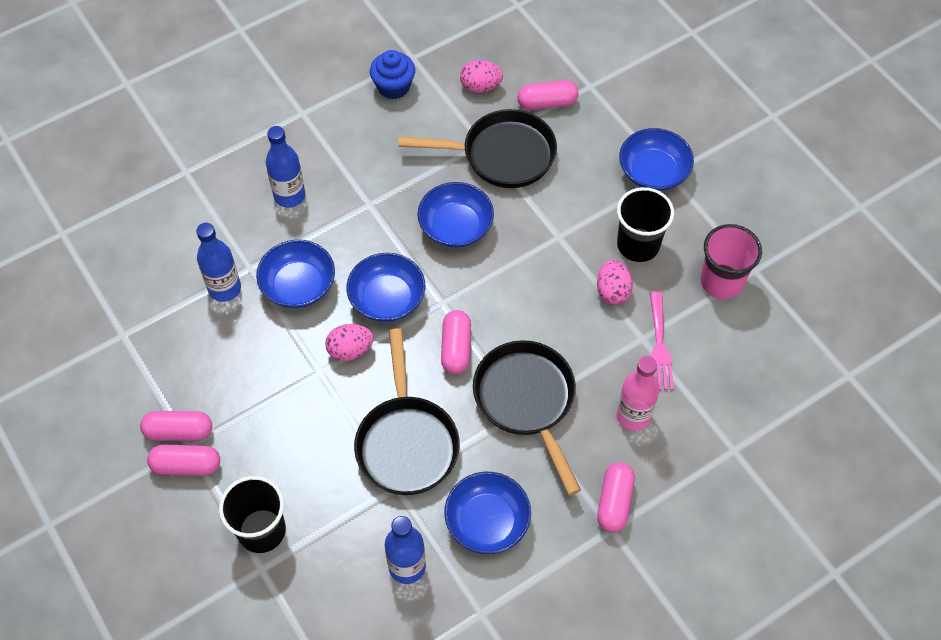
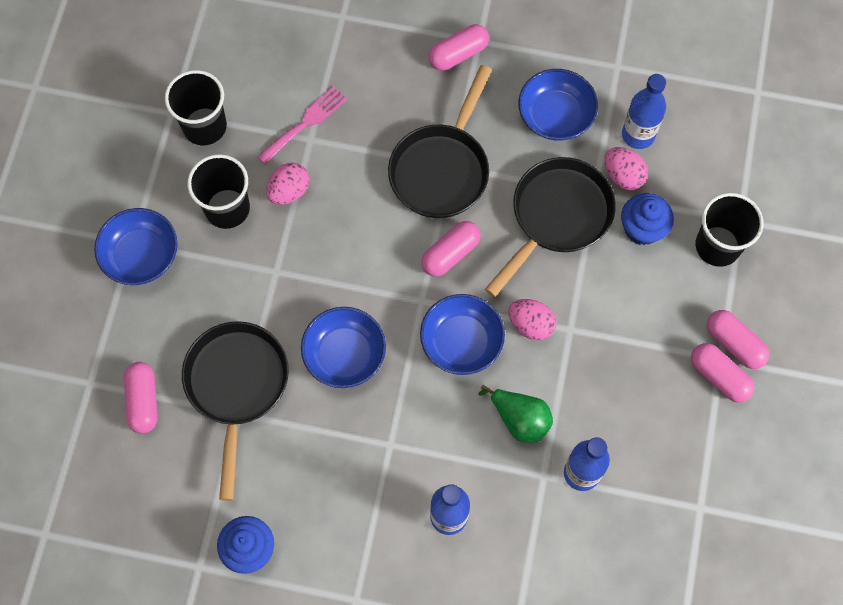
camera: 135 degrees left, 10 degrees up
(298, 286) = (519, 419): blue bowl -> green pear
(333, 492) = (642, 228): none -> blue cupcake
(480, 86) = (177, 473): pink egg -> pink egg (623, 176)
(502, 155) = (237, 386): black pan -> black pan turned 45 degrees clockwise
(547, 103) = (143, 401): pink capsule -> pink capsule turned 45 degrees clockwise
(633, 416) = (381, 94): pink bottle -> none
(721, 281) = (204, 126): pink cup -> black cup

